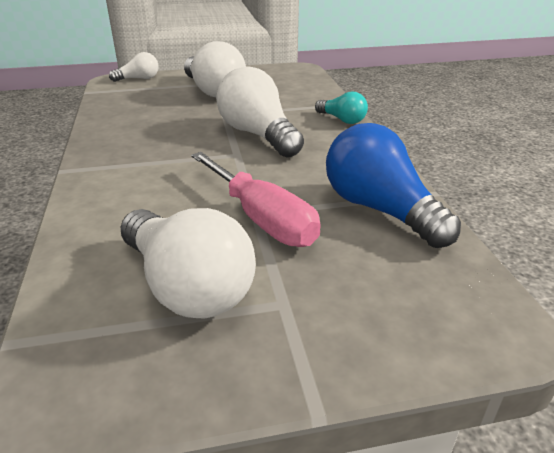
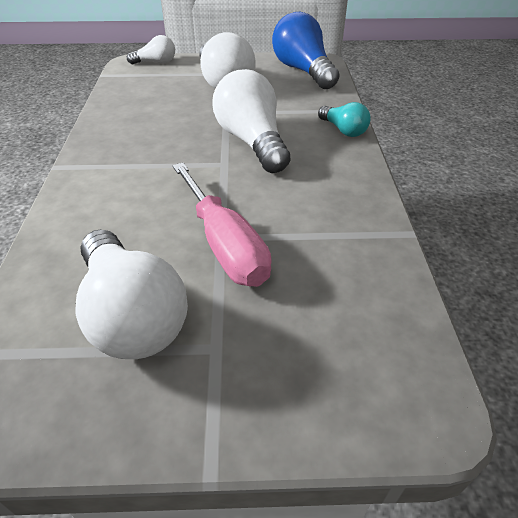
camera: 10 degrees right, 10 degrees up
(380, 209) = (347, 248): blue light bulb -> blue light bulb (303, 71)

